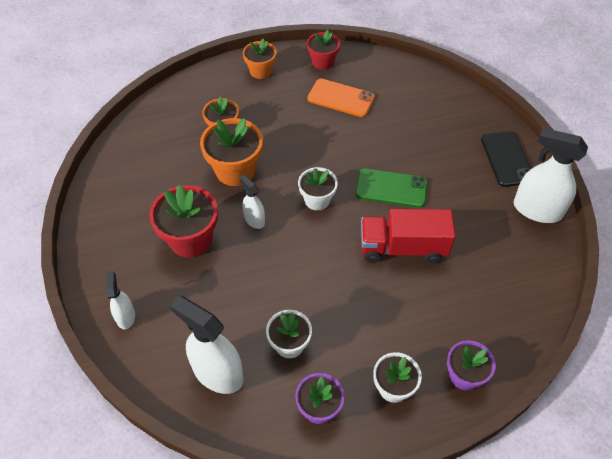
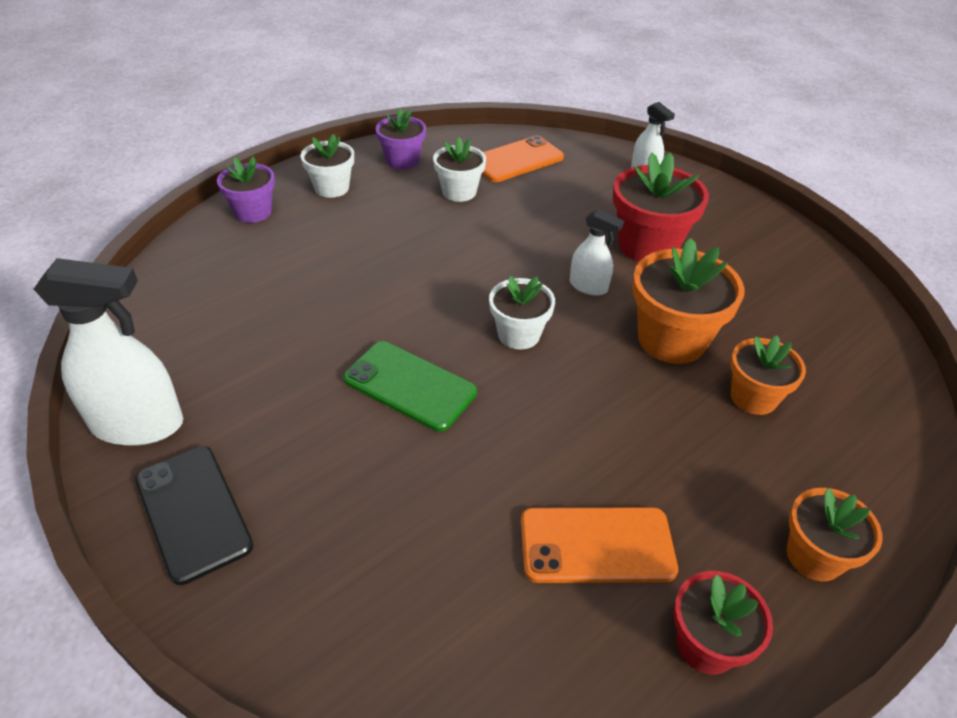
camera: 155 degrees right, 10 degrees down
(217, 373) = (516, 160): white spray bottle -> orange phone
(391, 188) = (409, 386): green phone -> green phone turned 45 degrees clockwise
(402, 247) = (362, 309): red truck -> none

